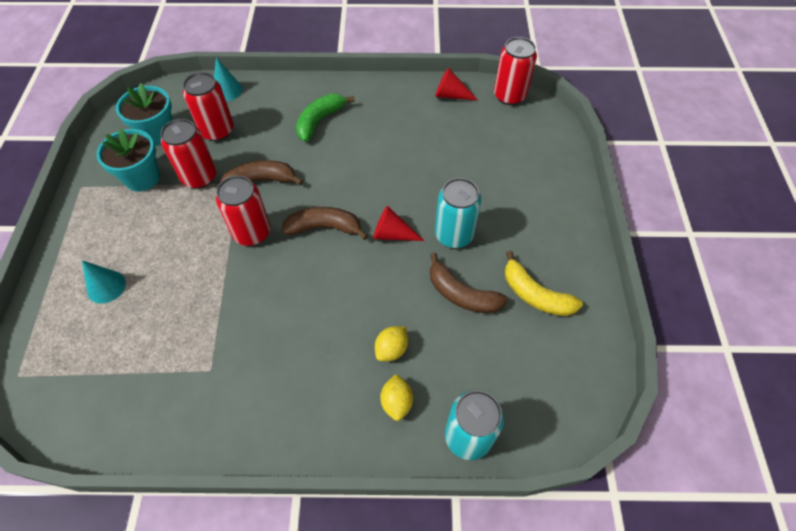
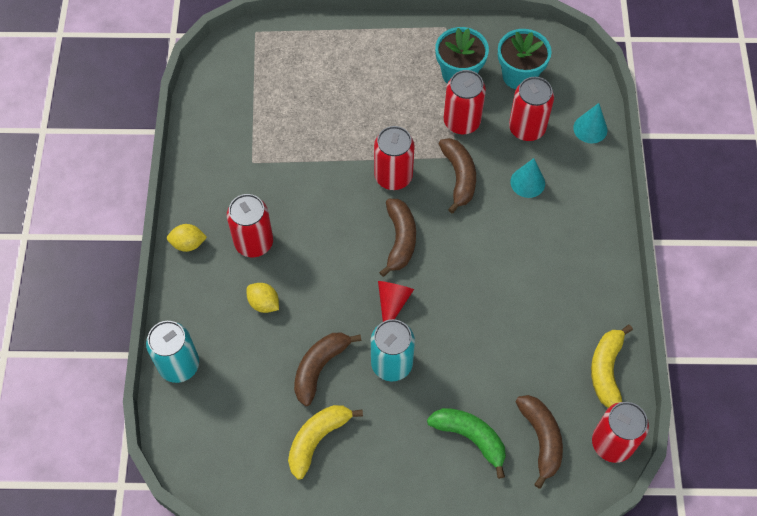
camera: 90 degrees right, 5 degrees up
(106, 286) = (335, 71): turquoise cone -> turquoise cone (527, 182)
(316, 363) = (254, 242): none -> red can
(320, 121) = (549, 226): green banana -> green banana (470, 437)
(396, 402) = (214, 307): yellow lemon -> yellow lemon (188, 244)
(450, 95) = (606, 370): red cone -> yellow banana
(512, 135) = (541, 439): none -> brown banana

